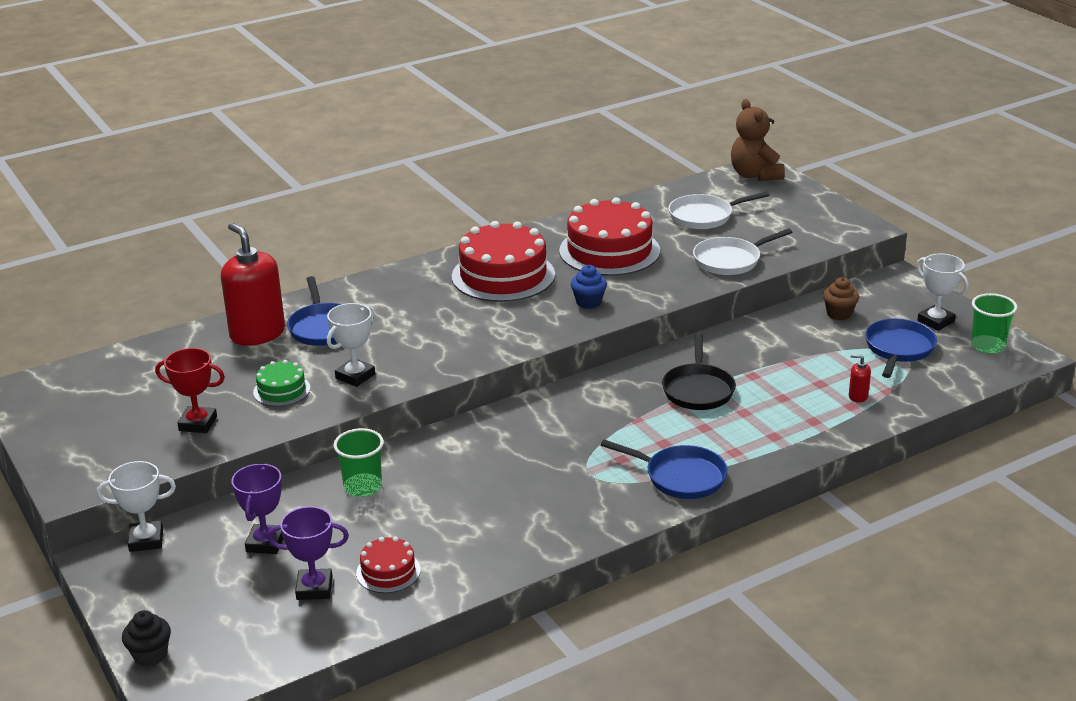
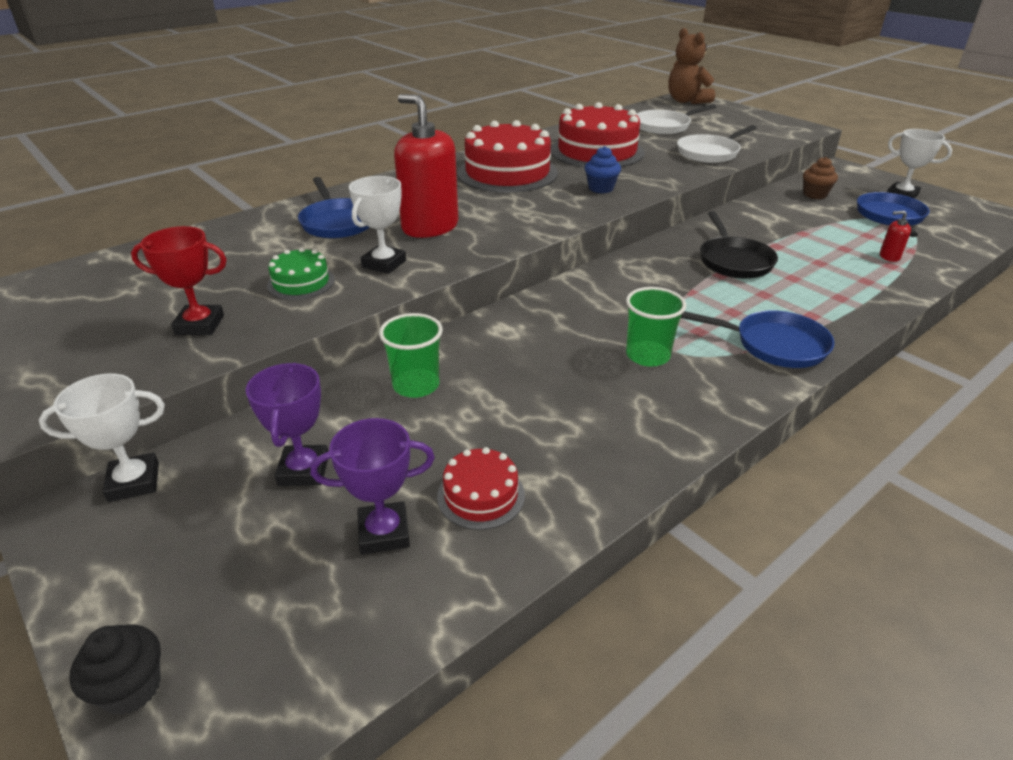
camera: 10 degrees left, 5 degrees up
(257, 333) = (266, 231): red soap dispenser -> red soap dispenser (430, 227)
(987, 346) = (964, 210): green cup -> green cup (647, 355)

